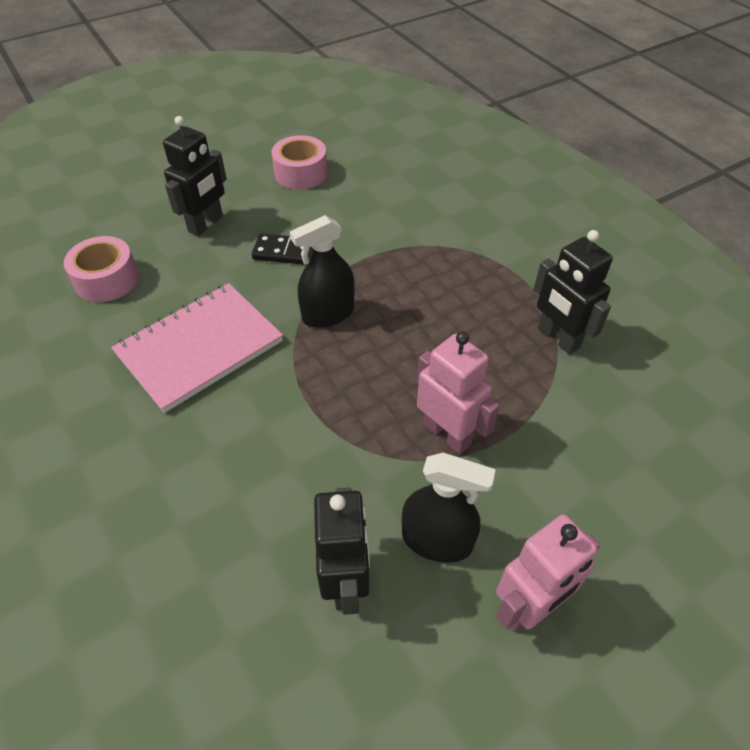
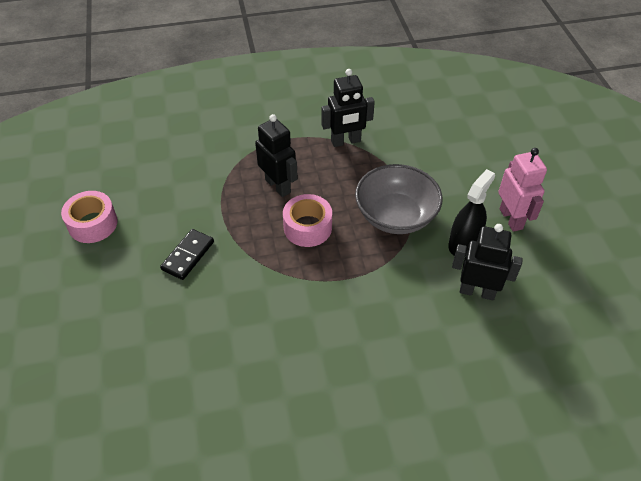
camera: 70 degrees left, 0 degrees up
(107, 279) = (146, 391): pink tape -> pink tape (307, 227)
(200, 348) = (262, 333): pink notebook -> none
(206, 224) = (117, 304): black robot -> black robot (278, 186)
(328, 314) = (267, 247): black spray bottle -> none
(447, 434) = (395, 216): pink robot -> grey bowl

